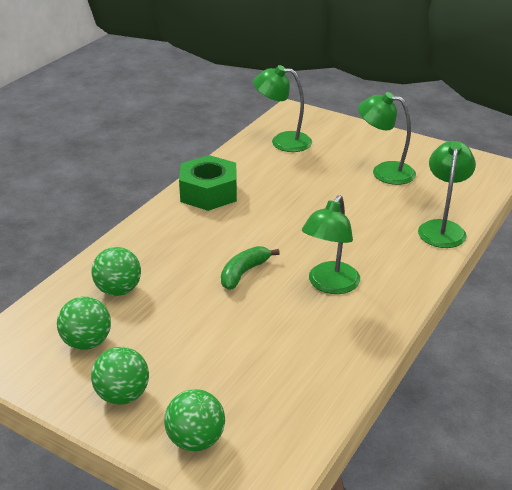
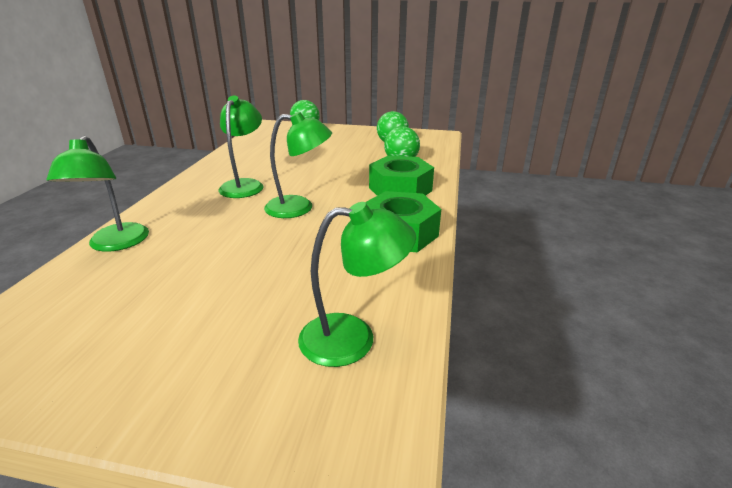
camera: 160 degrees right, 5 degrees down
(122, 395) = (352, 134): green ball -> none
(165, 241) = (400, 189): none -> green nut
(244, 273) = (318, 181): green banana -> none
(384, 172) = (167, 310): green lamp -> green lamp (299, 208)

